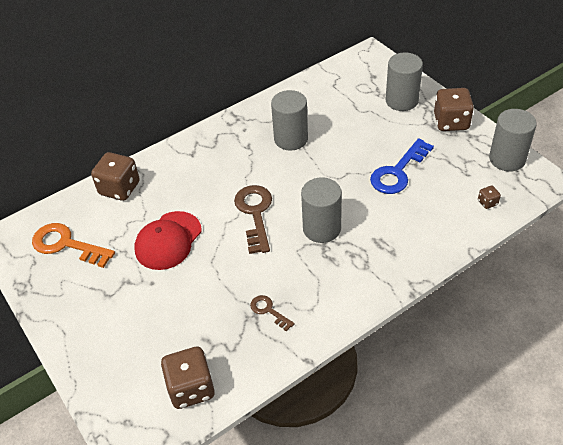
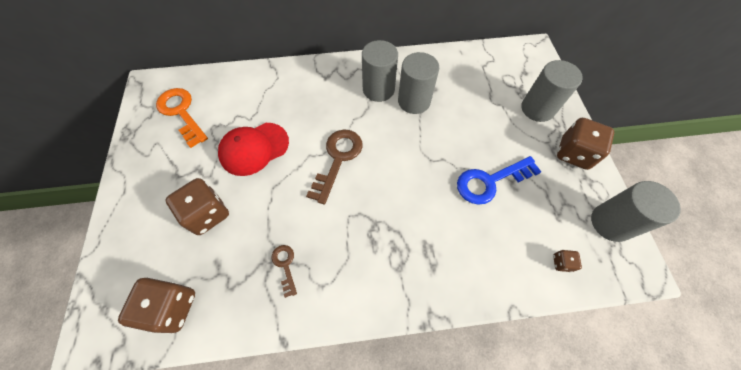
camera: 25 degrees right, 15 degrees up
(120, 188) = (252, 82): brown dice -> brown dice (208, 214)
(321, 228) = (384, 205): grey cylinder -> grey cylinder (378, 89)

